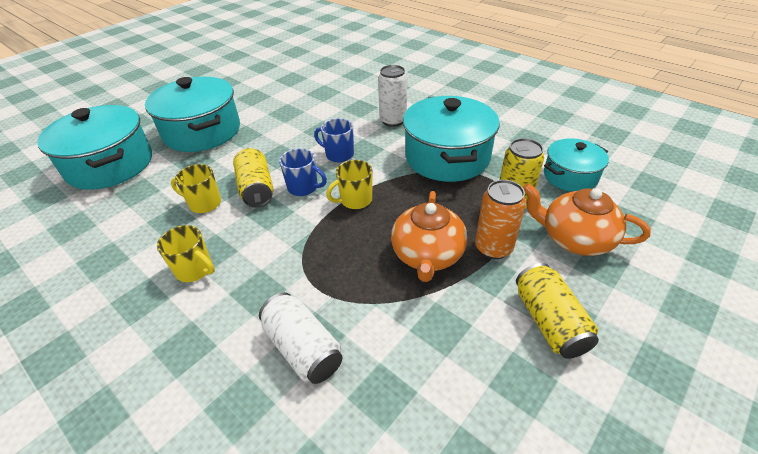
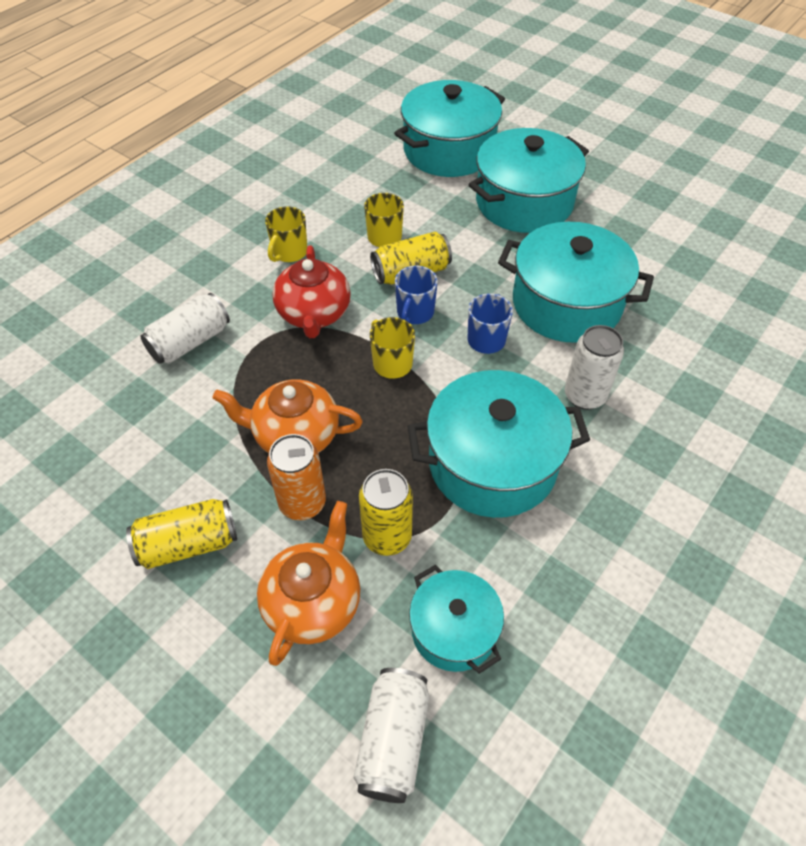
camera: 85 degrees right, 10 degrees up
(288, 248) = (314, 314): none -> red teapot
(313, 121) = (566, 304): none -> turquoise pot
(650, 201) = (393, 740): none -> white can

